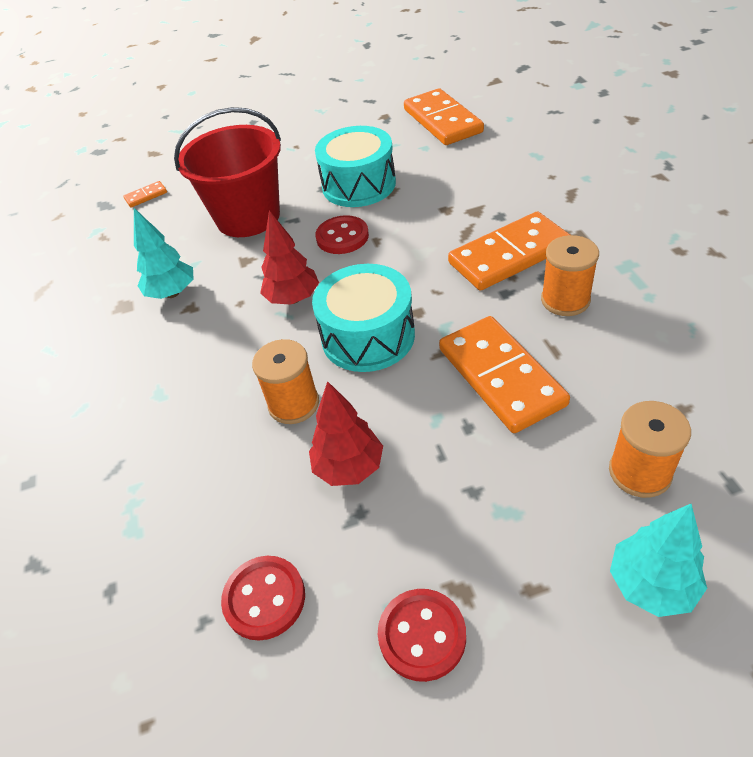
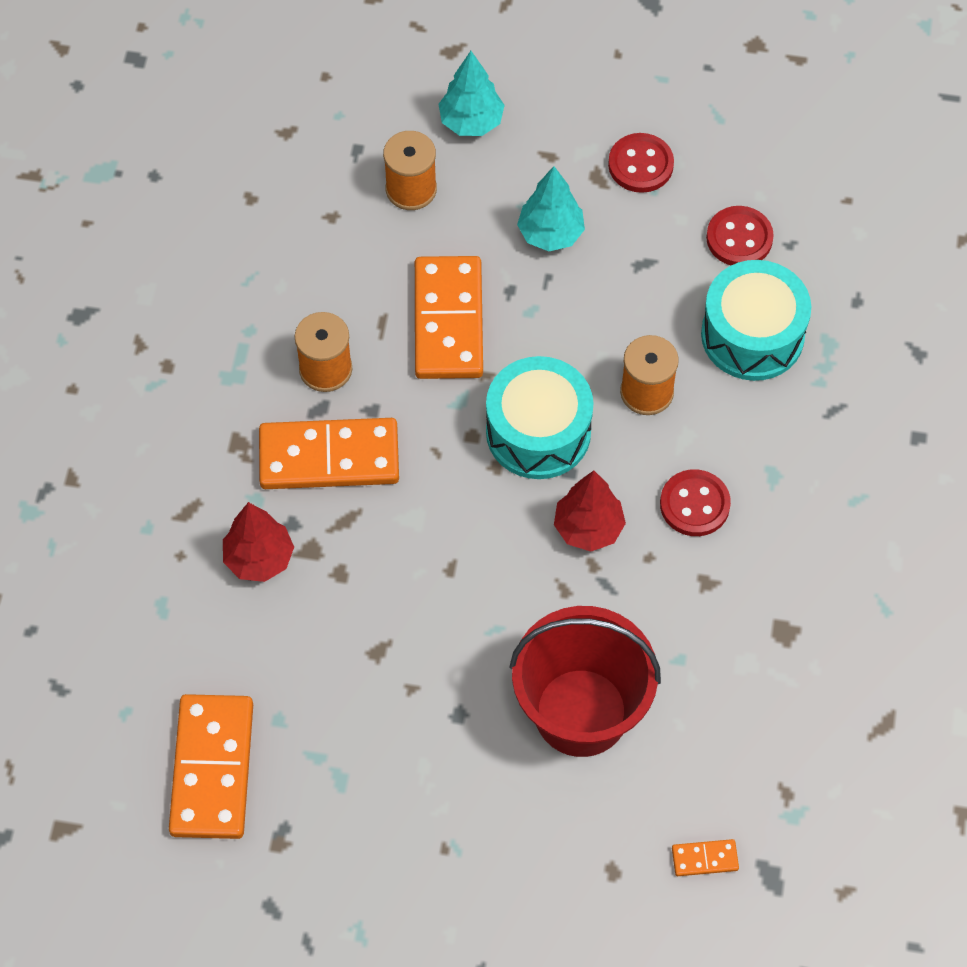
camera: 160 degrees left, 15 degrees up
(172, 293) = (720, 619): turquoise tree -> turquoise tree (550, 234)
(342, 237) = (485, 598): red button -> red button (694, 504)
(349, 467) = (628, 305): red tree -> red tree (259, 559)
(359, 185) = (411, 690): turquoise drum -> turquoise drum (752, 335)

